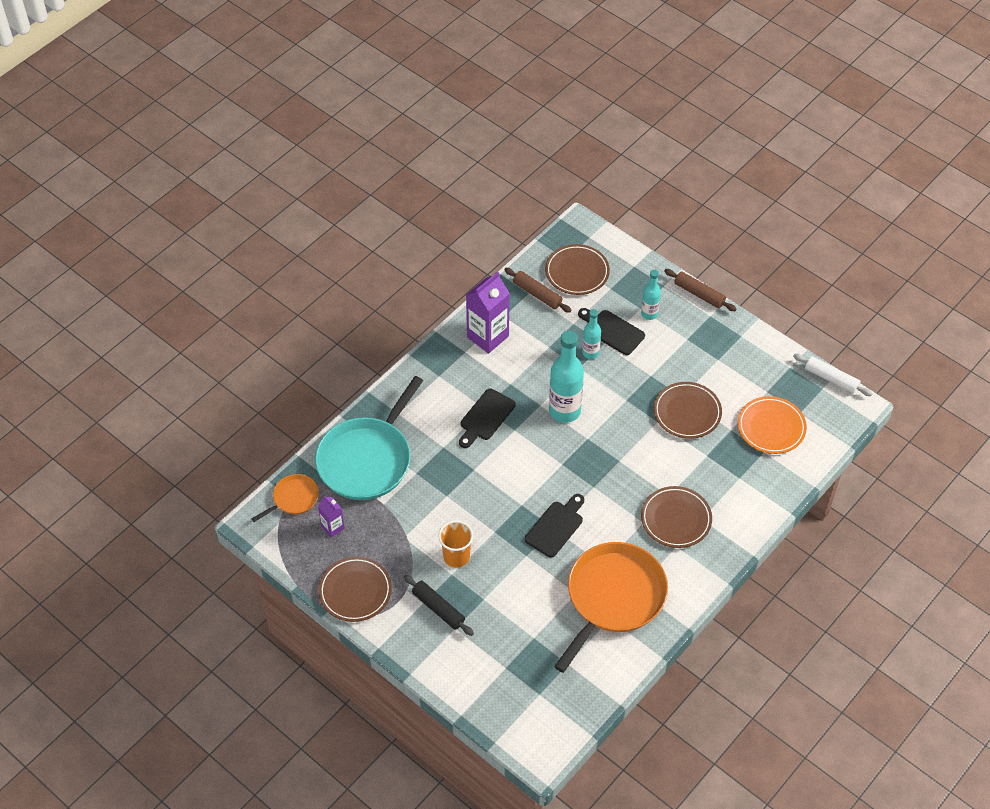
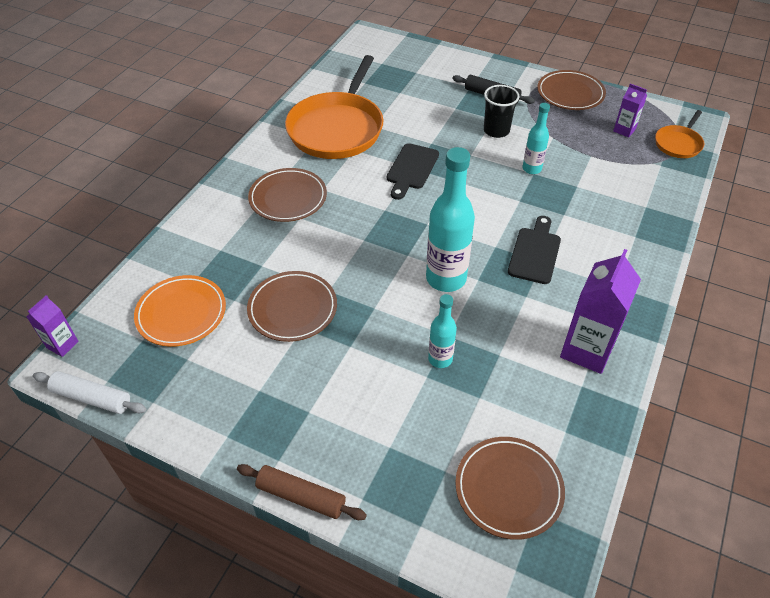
camera: 165 degrees right, 5 degrees down
(367, 459) = (635, 188): turquoise pan -> none
(456, 556) = (496, 130): orange cup -> black cup
(537, 294) = (552, 433): brown rolling pin -> none
(612, 331) = (420, 398): black cutting board -> none
(649, 314) = (373, 440): turquoise bottle -> turquoise bottle (531, 169)
(858, 422) = (62, 344): none -> purple carton

